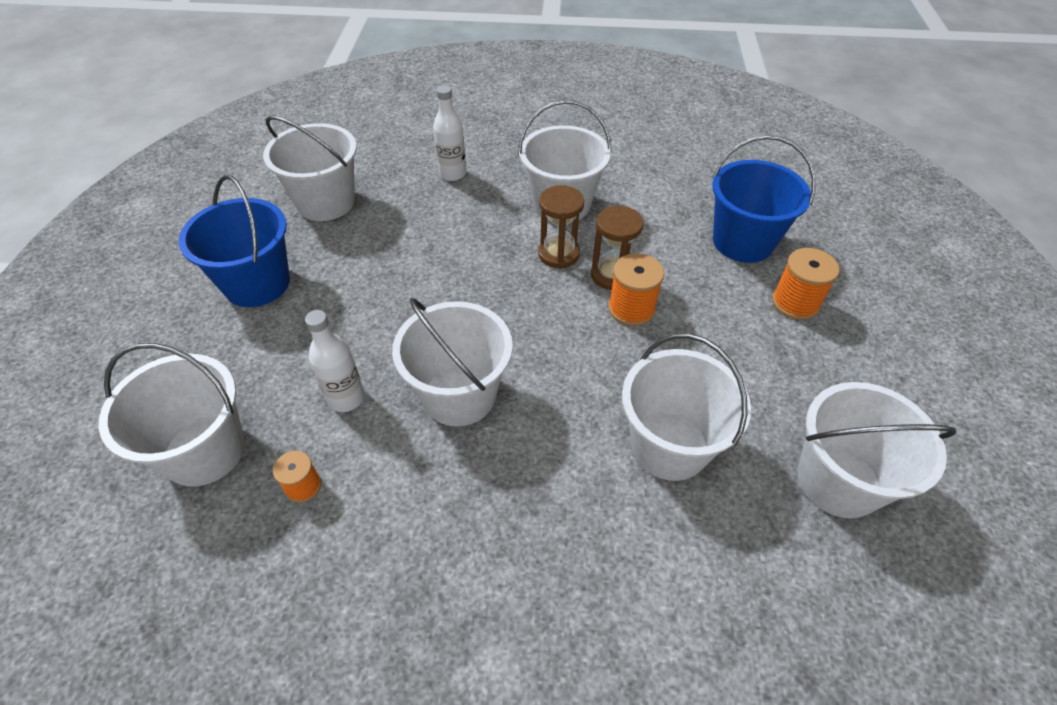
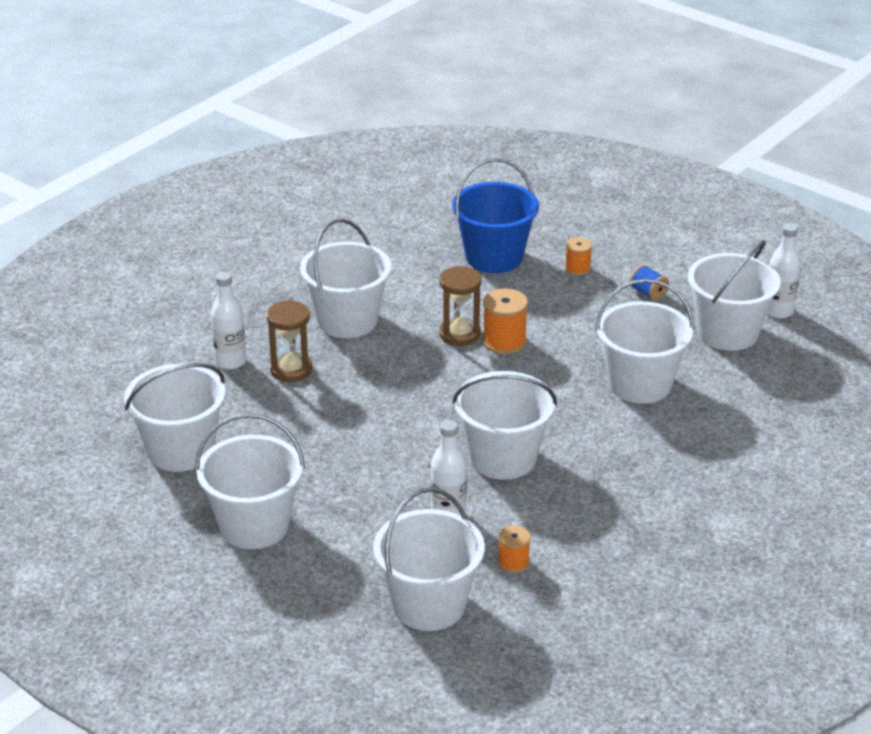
camera: 55 degrees left, 15 degrees down
(257, 283) = (254, 526): blue bucket -> white bucket
(558, 254) = (406, 349): brown hourglass -> brown hourglass (291, 370)
(795, 303) = (577, 268): orange spool -> orange spool, size x0.62
(822, 375) = (648, 293): none -> blue spool
(934, 512) = (778, 311): none -> white bottle

